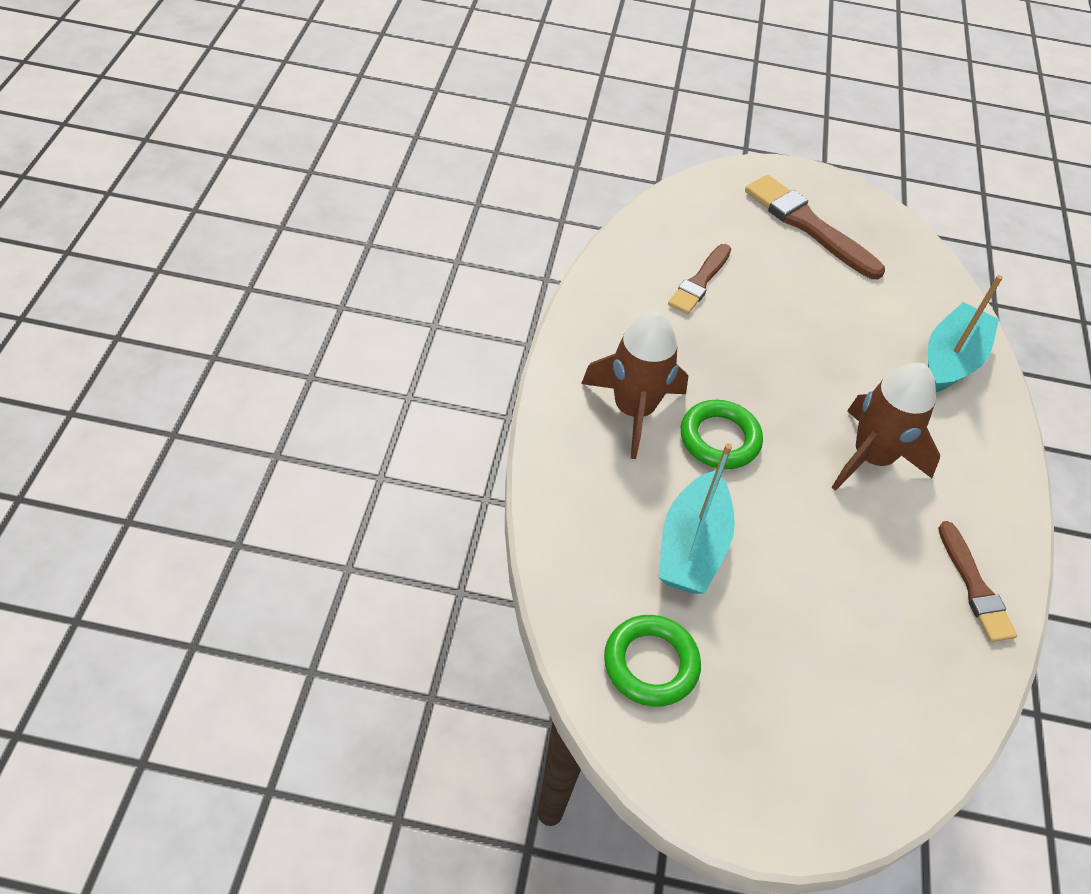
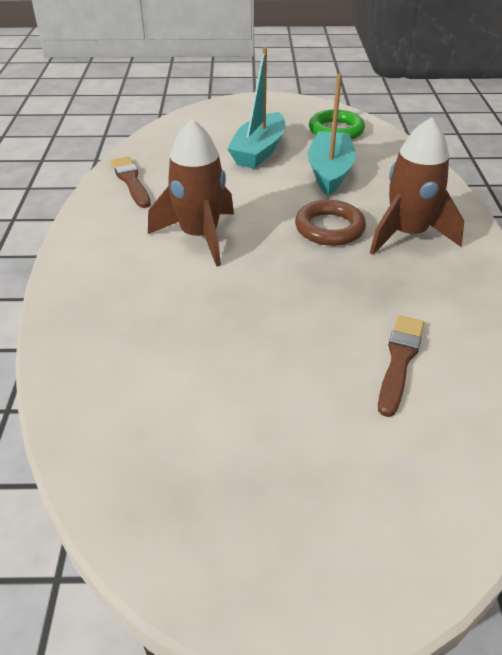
camera: 175 degrees right, 10 degrees down
(719, 439) = (329, 228): green ring -> brown ring
(808, 226) = (277, 486): brown brush -> none
(951, 360) = (101, 330): turquoise boat -> turquoise boat (259, 151)

